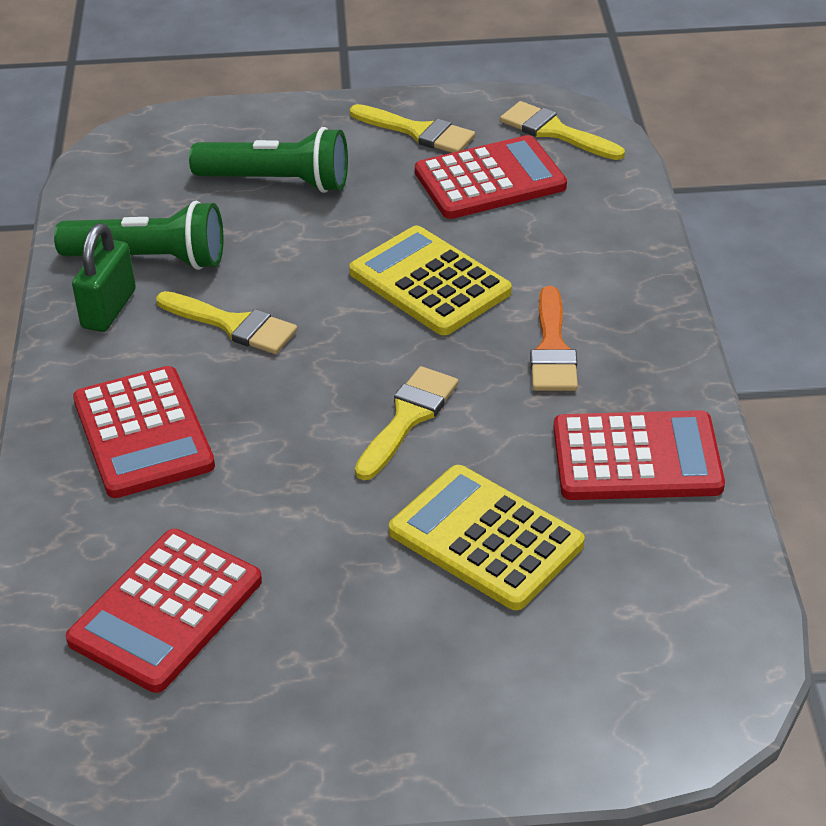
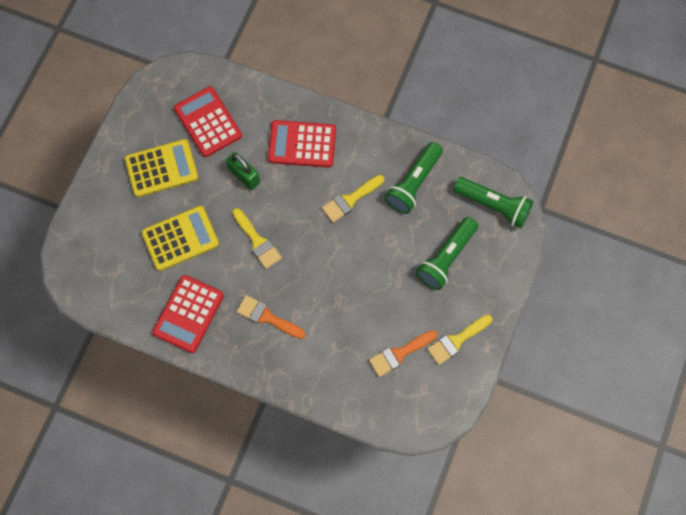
camera: 115 degrees right, 30 degrees up
(109, 309) = (386, 156): green padlock -> green padlock (244, 176)
(142, 161) = (493, 205): none -> green flashlight
(429, 282) = (337, 289): yellow calculator -> yellow calculator (161, 168)
(490, 180) = (399, 354): red calculator -> orange brush
(555, 131) = (424, 406): yellow brush -> none

